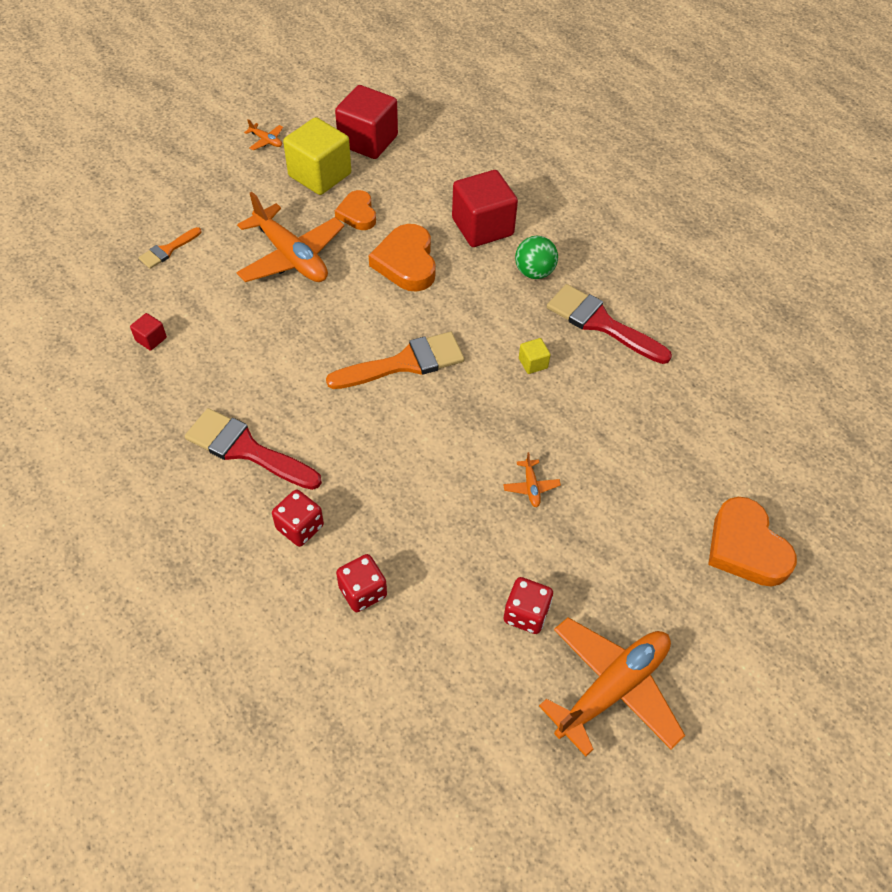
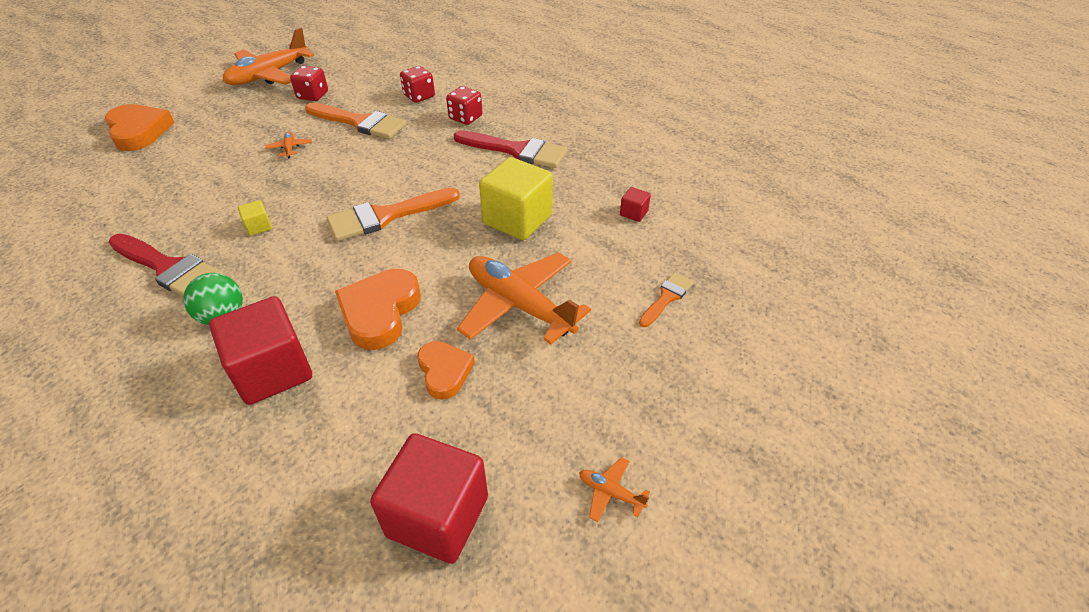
camera: 175 degrees right, 10 degrees down
(320, 175) = (507, 431): yellow cube -> yellow cube (517, 219)
(406, 262) = (380, 312): orange heart -> orange heart turned 150 degrees counterclockwise
(446, 533) = (360, 122): none -> orange brush

